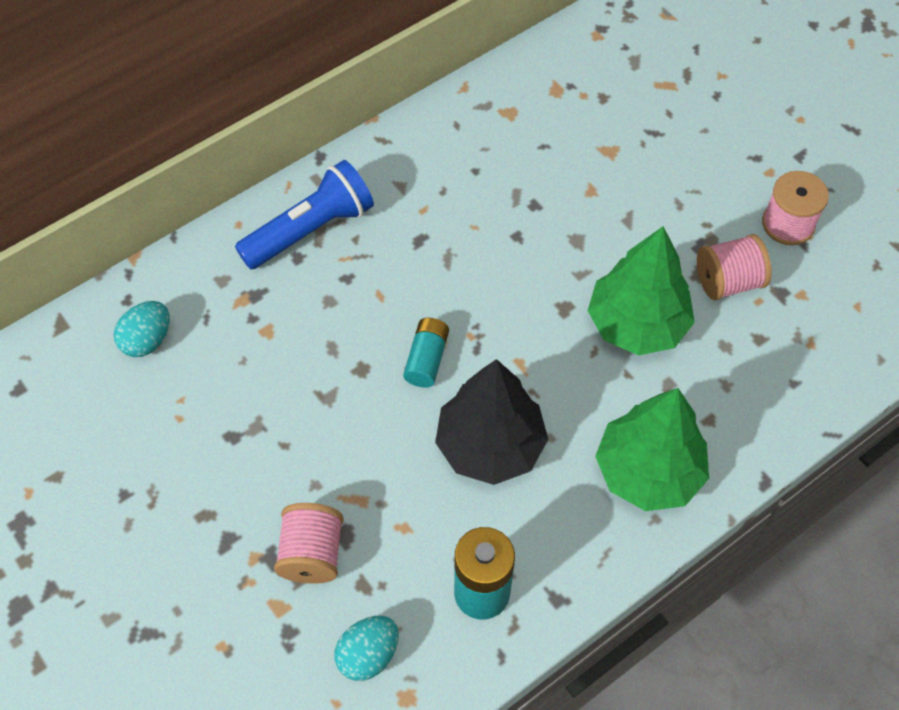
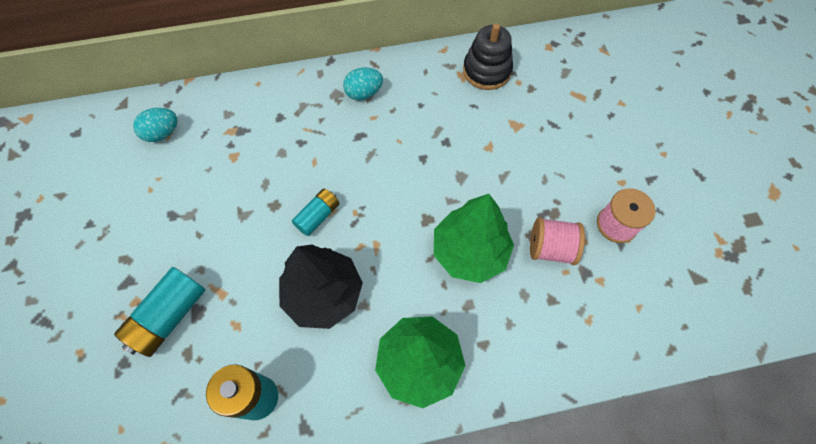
camera: 25 degrees right, 5 degrees up
(310, 229) = (297, 103): blue flashlight -> none
(312, 554) = (169, 316): pink spool -> turquoise battery
(368, 655) = (160, 405): turquoise egg -> turquoise egg (364, 93)
(535, 95) = (486, 71): none -> black stacking toy

